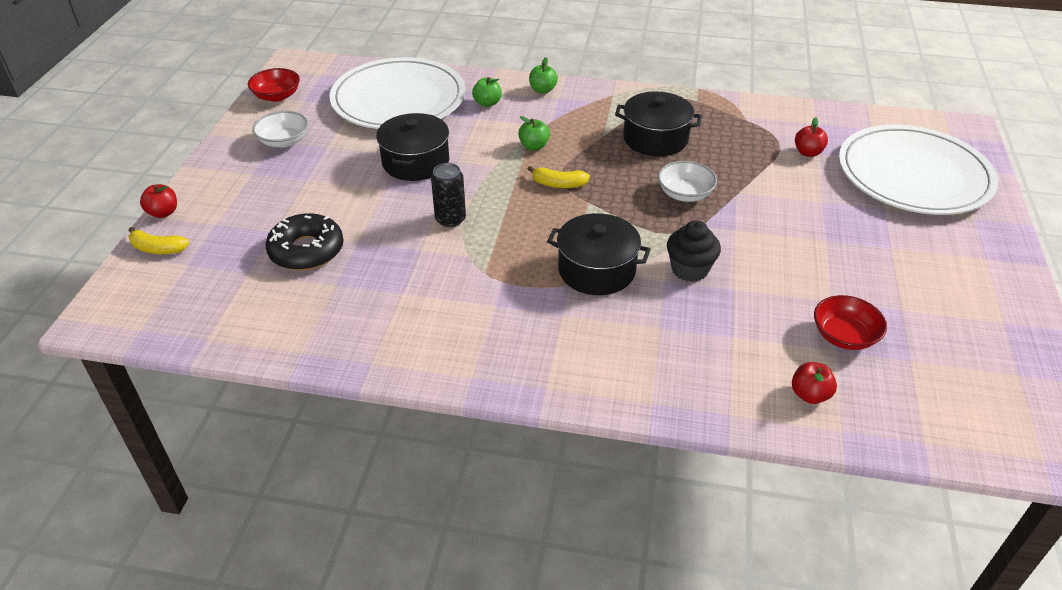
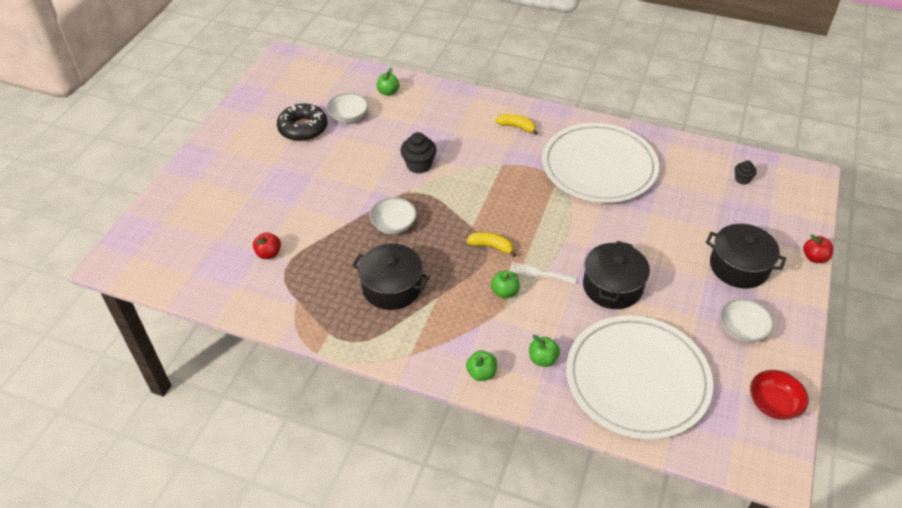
camera: 170 degrees left, 5 degrees up
(158, 249) = (800, 224): yellow banana -> yellow banana (517, 127)
(208, 302) = (742, 179): none -> black cupcake
(306, 250) = (687, 210): black donut -> black donut (303, 128)
(450, 219) = (581, 224): black can -> none
(498, 165) = (539, 273): none -> white fork
(596, 270) = (481, 172): black pot -> black pot (739, 266)
(809, 395) = (388, 92): red apple -> green apple
(844, 336) = (348, 116): red bowl -> white bowl
(913, 175) = (203, 220): white plate -> white plate (599, 166)

